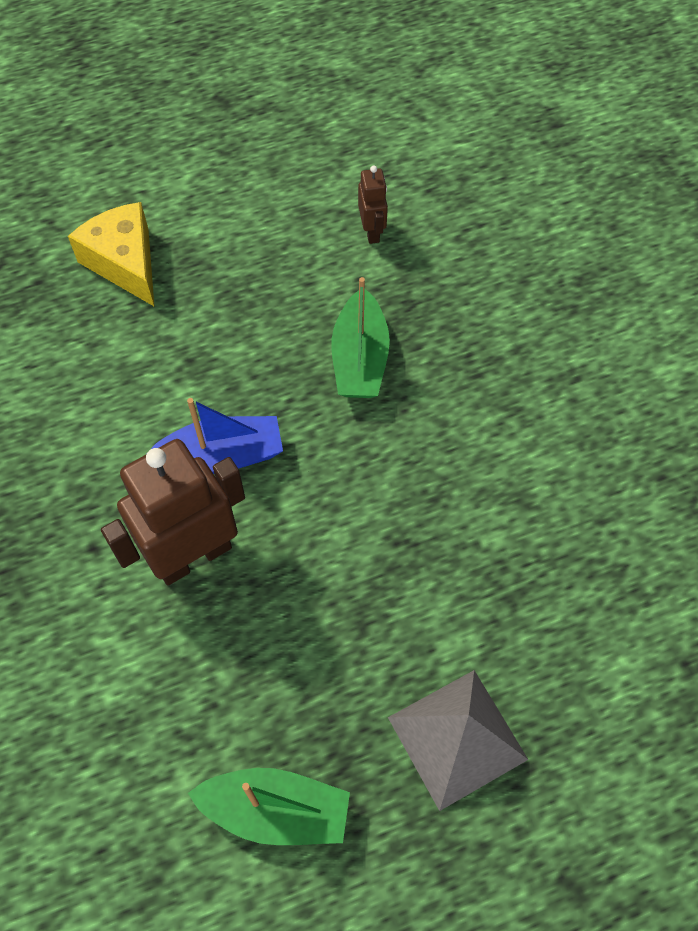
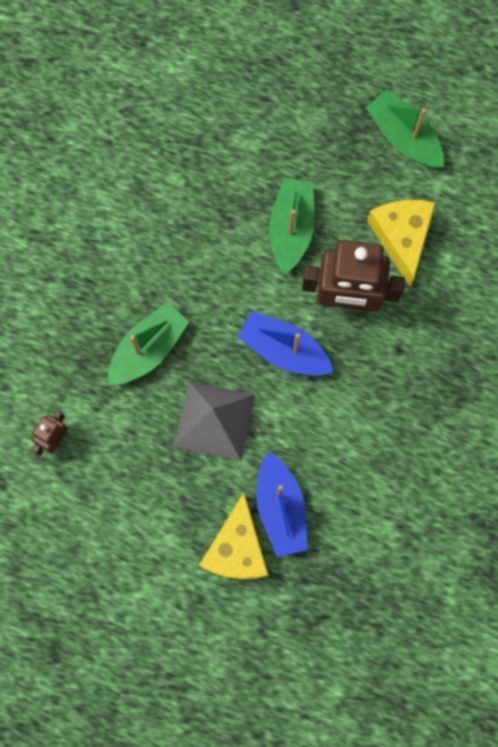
camera: 140 degrees left, 15 degrees up
(108, 319) = (280, 508): none -> blue boat
(182, 676) = (402, 238): none -> yellow cheese
(320, 585) = (291, 228): none -> green boat
(457, 738) = (288, 100): grey pyramid -> grey pyramid (214, 420)

